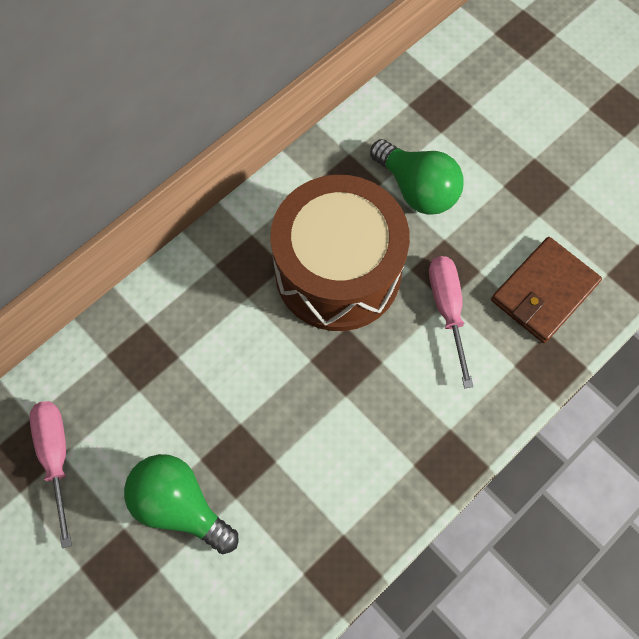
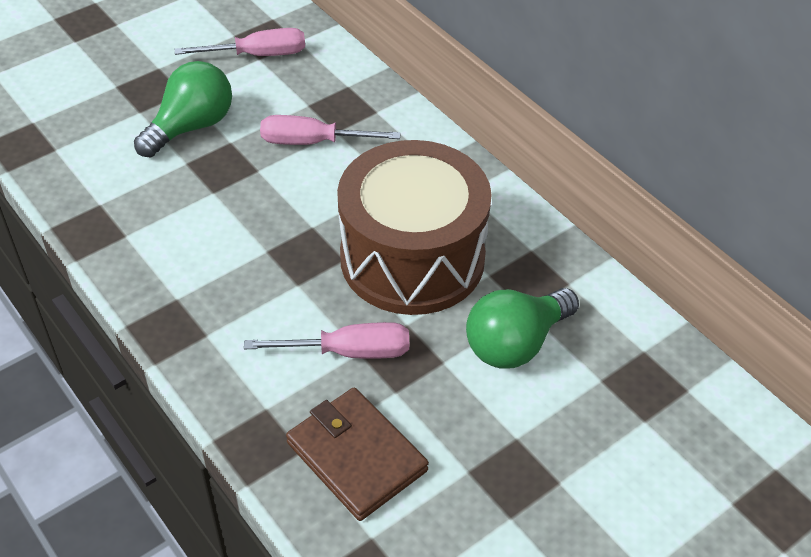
camera: 95 degrees right, 20 degrees down
(195, 376) = (313, 142): none -> pink screwdriver

